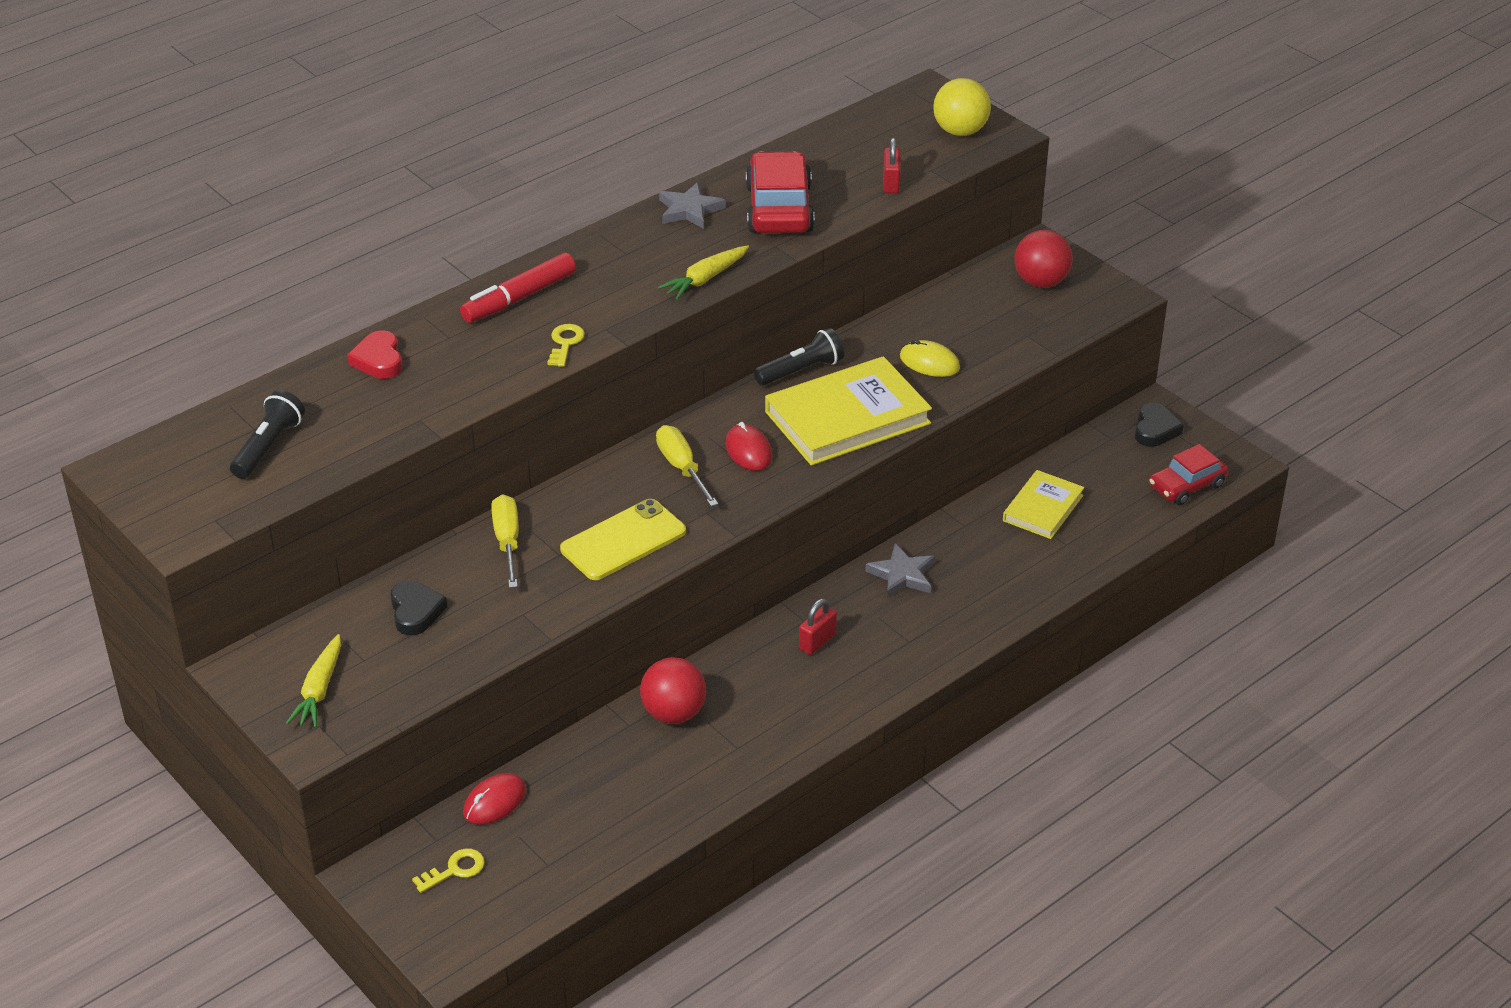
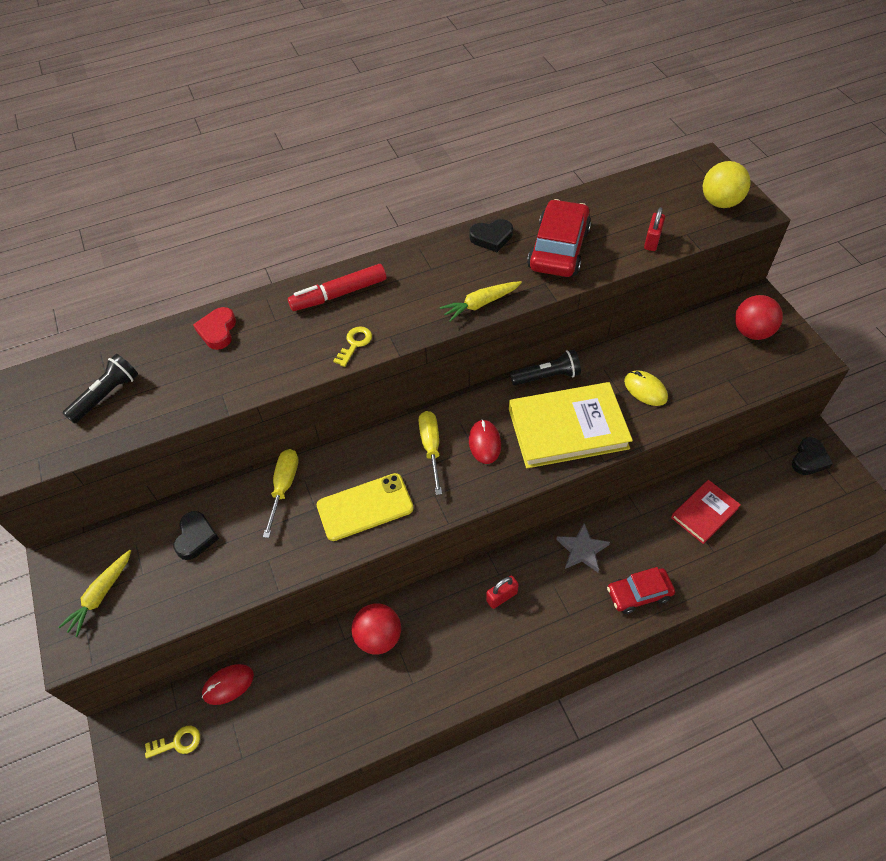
camera: 20 degrees right, 15 degrees up
(689, 210) = (491, 238): grey star -> black heart
(1043, 508) = (704, 513): yellow book -> red book
(1186, 486) = (822, 518): red car -> red car (639, 593)

